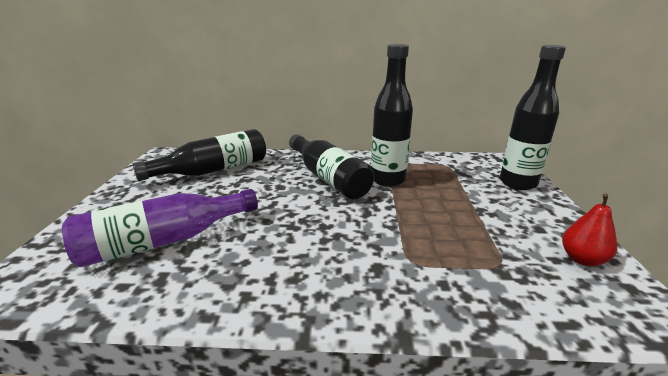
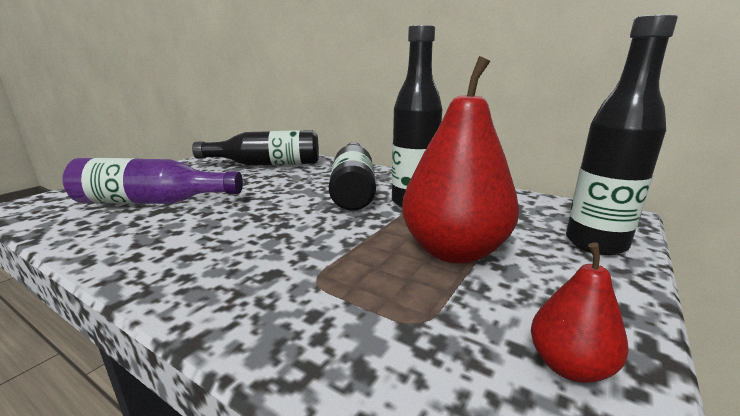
camera: 30 degrees right, 5 degrees down
(459, 211) = (454, 251): none -> red pear

